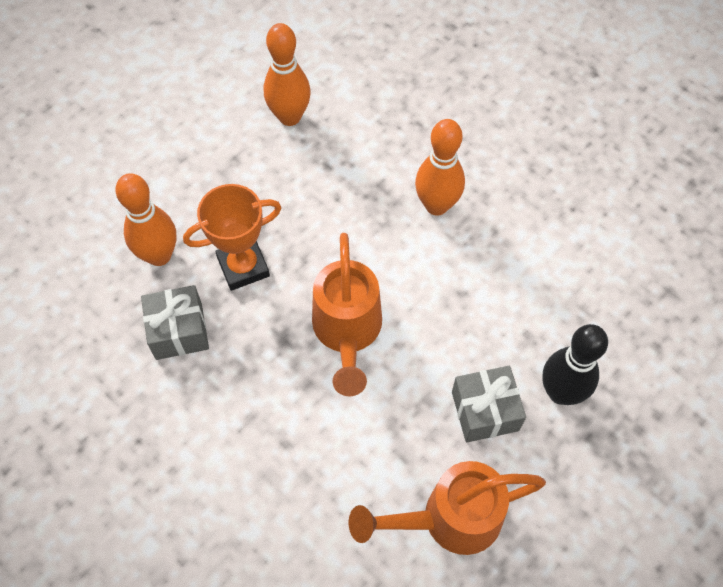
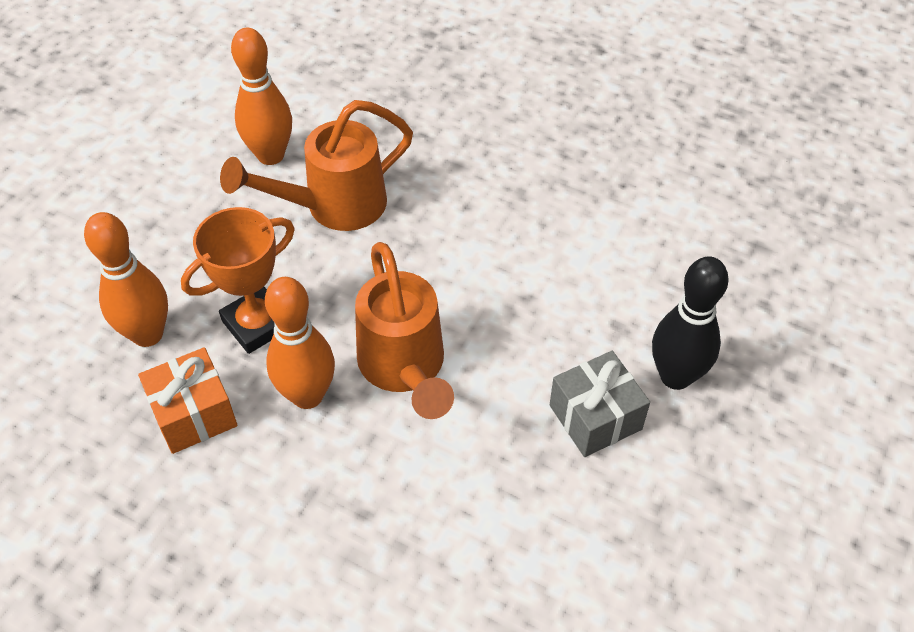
camera: 15 degrees left, 10 degrees down
(179, 331) = (194, 414): grey gift -> orange gift
(436, 205) = (469, 212): orange bowling pin -> orange bowling pin (307, 395)
(448, 519) = (591, 550): orange watering can -> orange watering can (333, 207)

